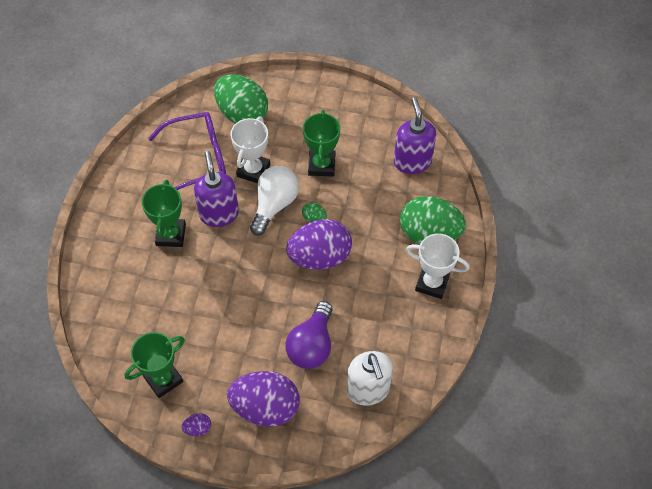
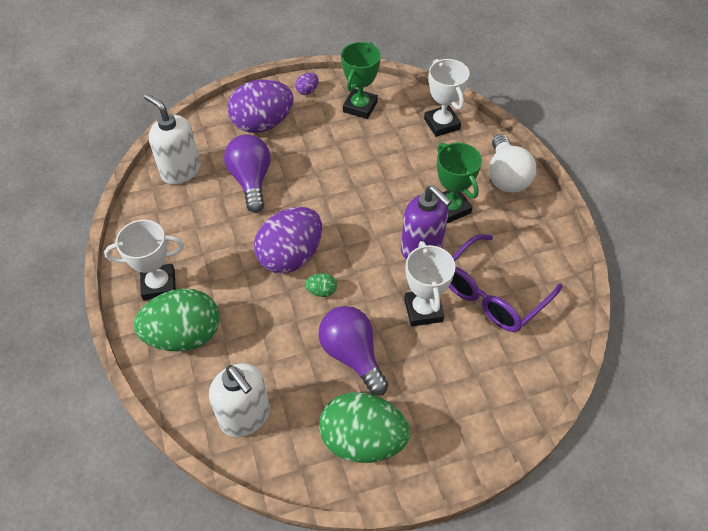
camera: 150 degrees right, 5 degrees down
(108, 319) = (441, 124): none -> white trophy
(242, 113) = (491, 372): green egg -> green egg (363, 440)
(274, 205) = (373, 284): white light bulb -> white light bulb (506, 176)
(321, 165) = (352, 355): green trophy -> purple light bulb
(412, 162) = (245, 416): purple soap dispenser -> white soap dispenser

